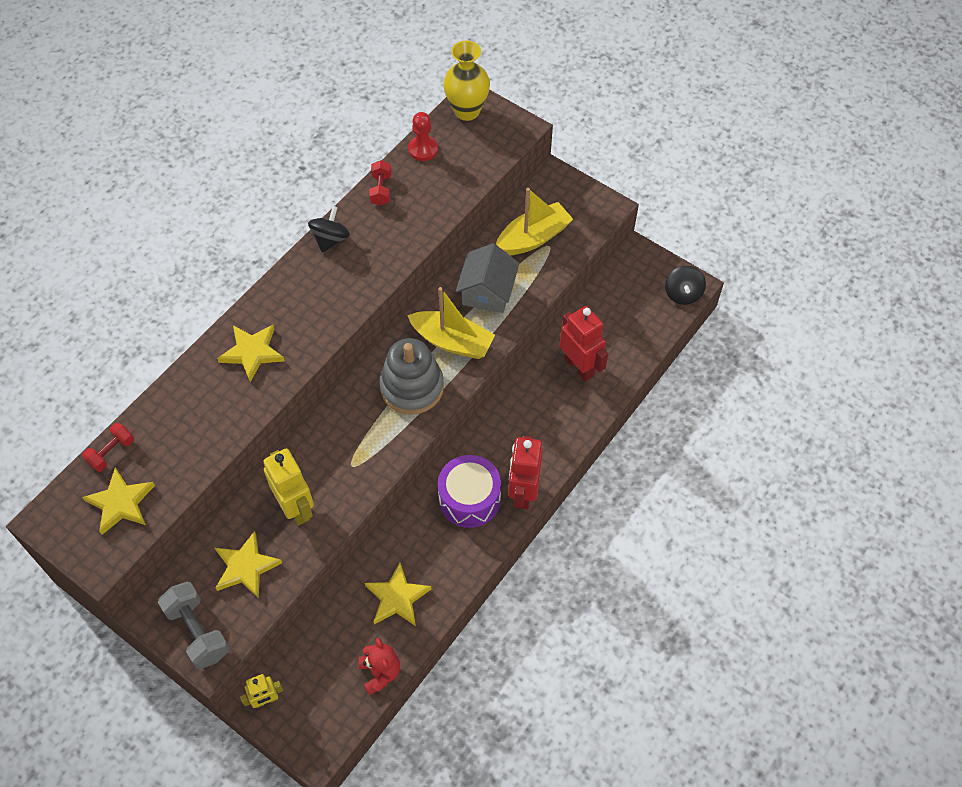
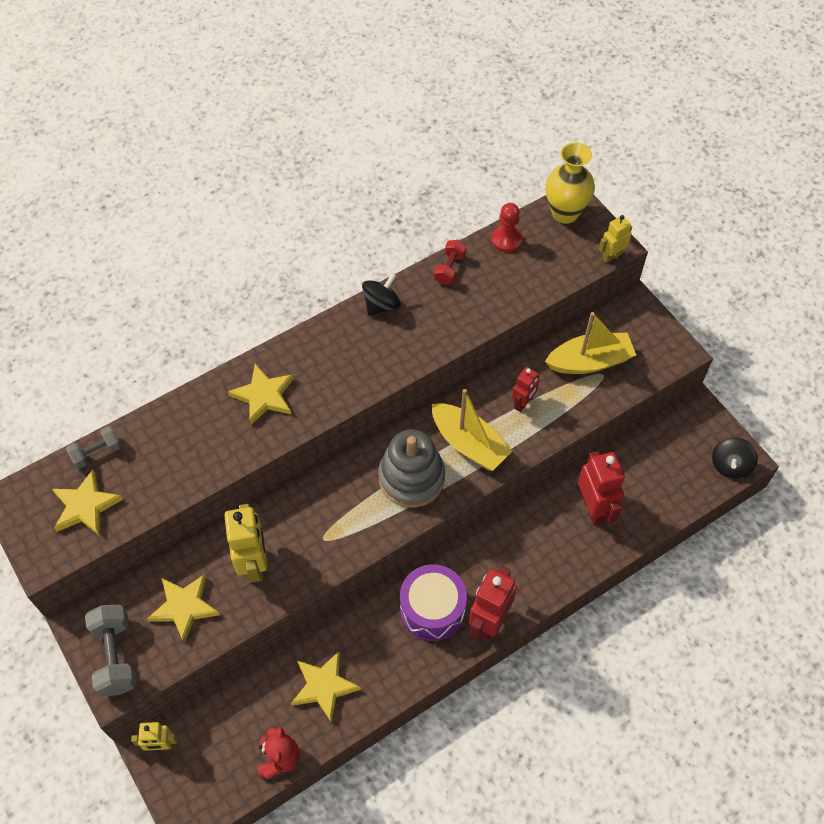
camera: 20 degrees right, 0 degrees up
(111, 452) = (96, 453): red dumbbell -> grey dumbbell
(487, 292) = (523, 403): grey house -> red robot
(522, 137) = (611, 256): none -> yellow robot

